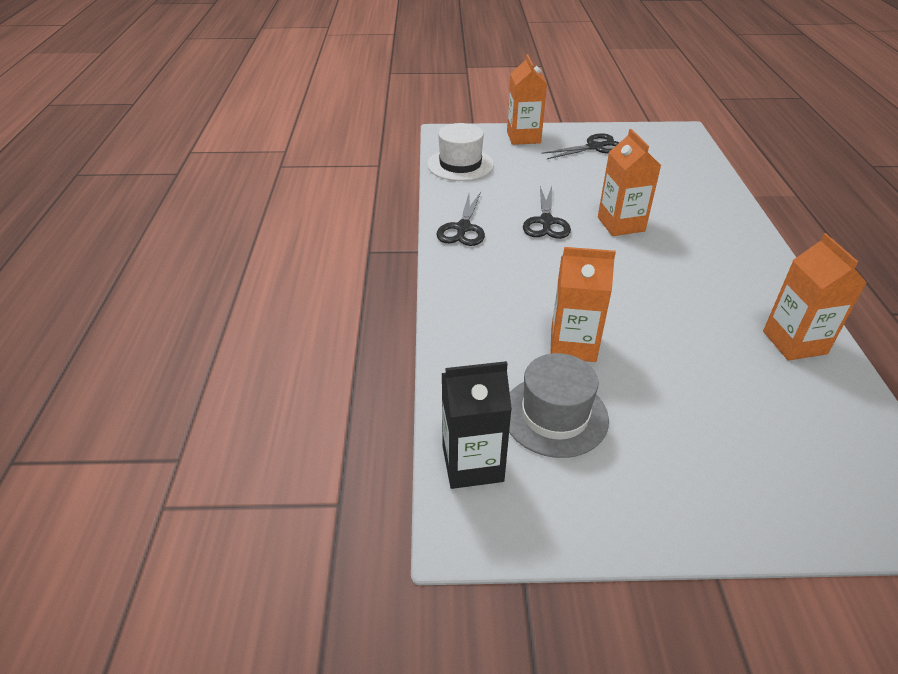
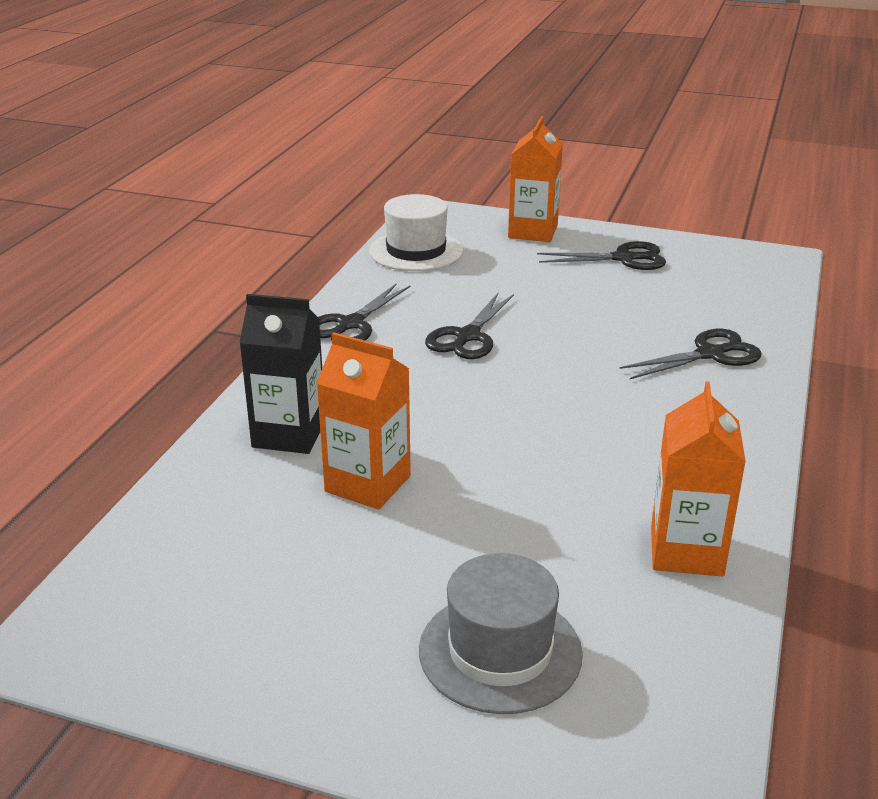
camera: 20 degrees right, 10 degrees down
(472, 463) = (123, 580): black carton -> black carton (289, 434)
(555, 415) = (269, 555): grey hat -> grey hat (500, 651)
(621, 224) = (570, 358): orange carton -> none
(698, 205) = (710, 354): none -> black scissors

